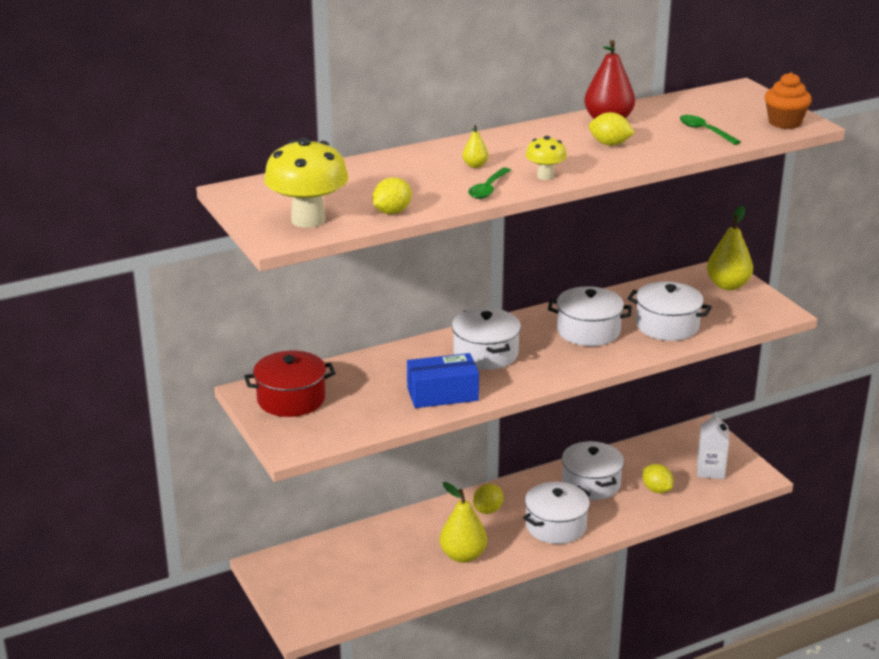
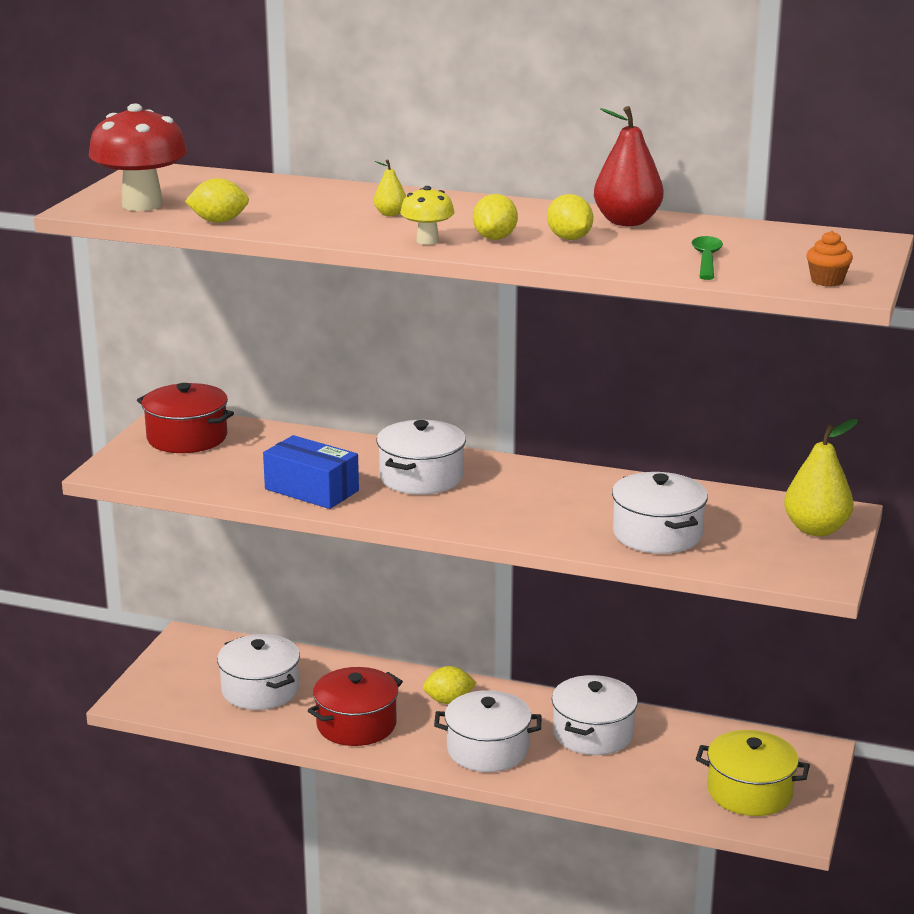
camera: 45 degrees right, 5 degrees down
(308, 220) = (142, 205): yellow mushroom -> red mushroom
(463, 555) = (356, 724): yellow pear -> red pot
(488, 189) = (347, 233): green spoon -> none
(588, 331) = (563, 502): white pot -> white pot (260, 690)
(656, 489) = (653, 776): yellow lemon -> yellow lemon (495, 238)
(710, 470) = (749, 792): white carton -> yellow pot
(785, 122) = (827, 281): orange cupcake -> orange cupcake, size x0.66

